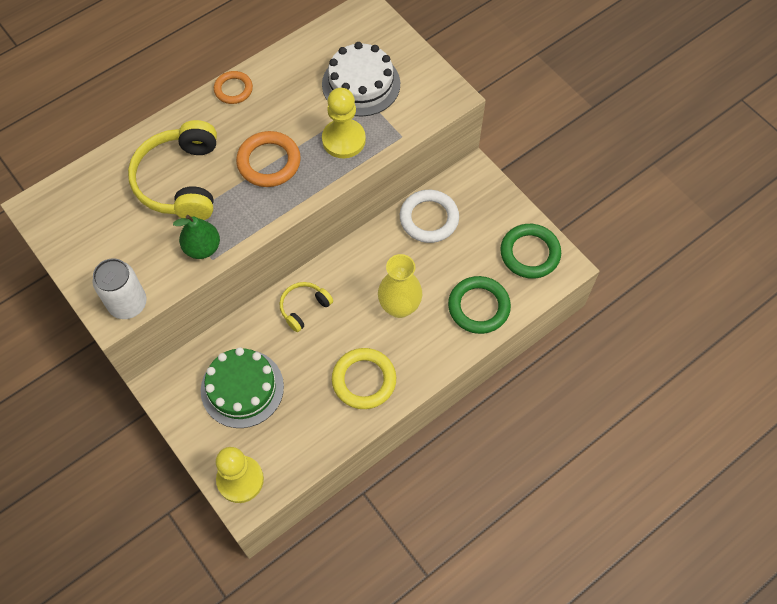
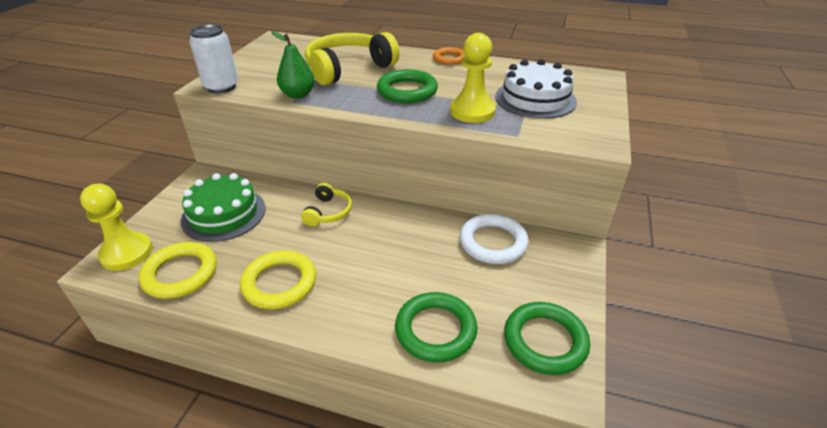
camera: 55 degrees right, 25 degrees down
(269, 162) = (407, 91): orange ring -> green ring
(300, 445) = (180, 273): none -> yellow ring
(304, 308) = (328, 212): yellow headphones -> yellow headphones turned 90 degrees clockwise
(399, 307) = (380, 268): yellow vase -> none

